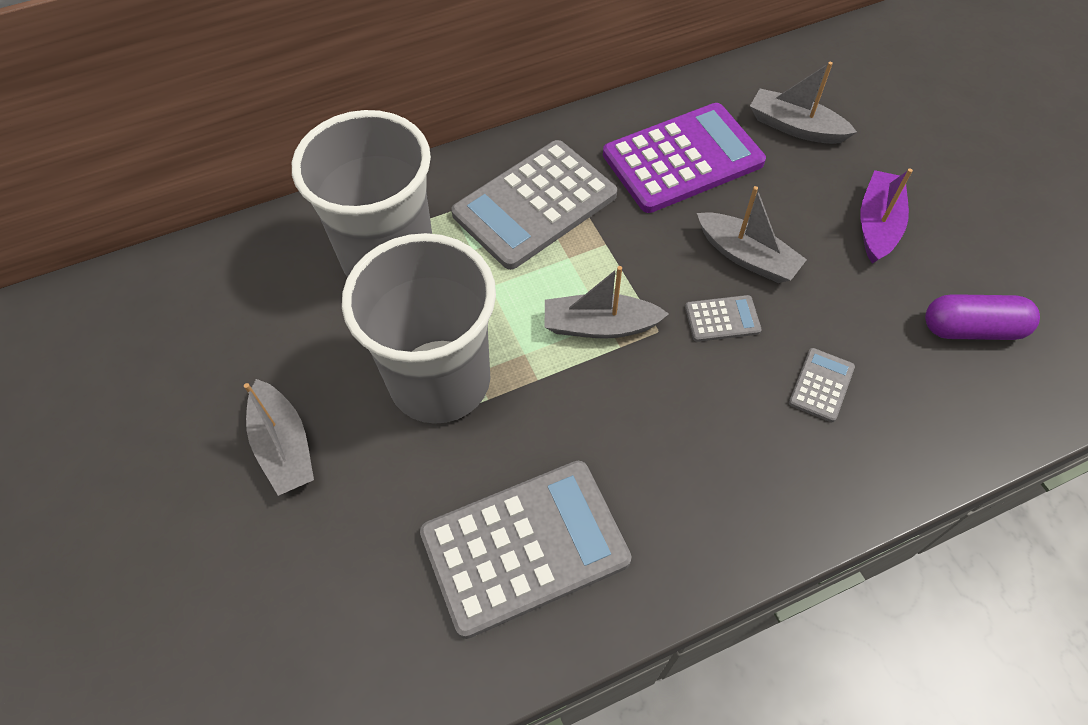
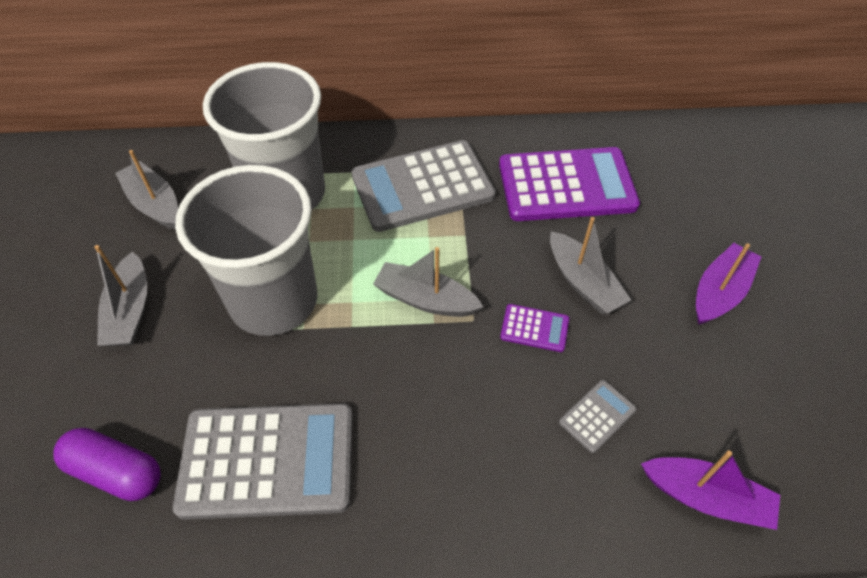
camera: 20 degrees right, 5 degrees down
(722, 319) = (534, 328): grey calculator -> purple calculator
(795, 127) = (681, 187): grey boat -> grey boat (154, 204)
(950, 425) = (706, 497): none -> purple boat
(972, 329) = (770, 415): purple capsule -> purple capsule (116, 472)

